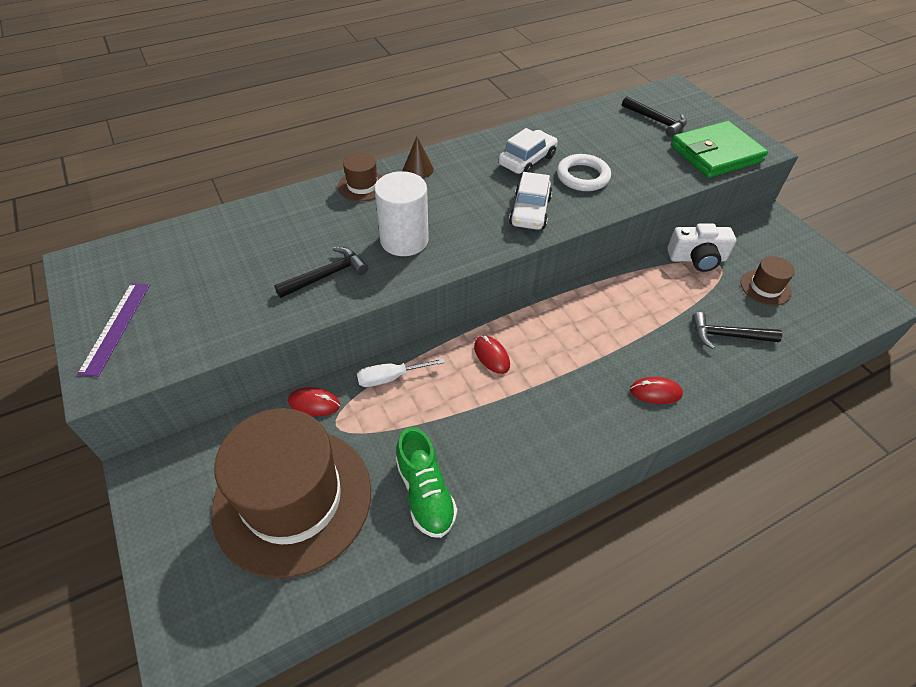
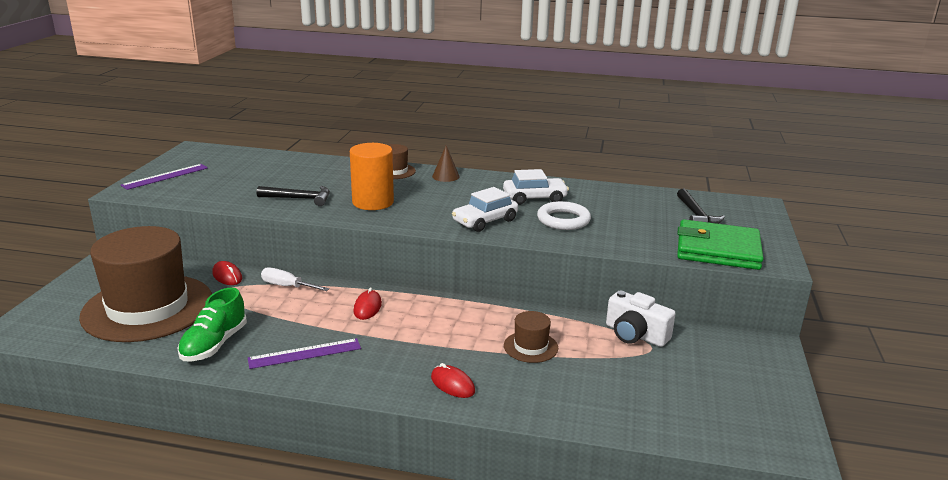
camera: 40 degrees right, 25 degrees down
(404, 240) = (373, 202): white cylinder -> orange cylinder
(514, 443) = (305, 353): none -> purple ruler
(727, 335) = (577, 388): black hammer -> none
(765, 287) = (673, 380): brown hat -> brown hat (530, 347)

